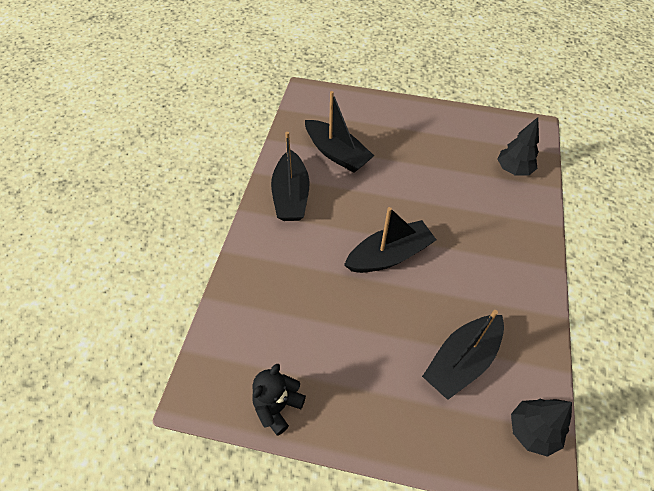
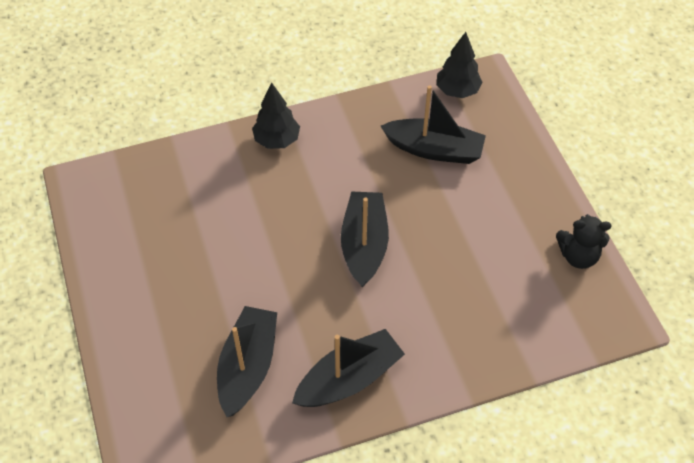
camera: 120 degrees left, 0 degrees up
(389, 255) = (364, 245): black boat -> black boat turned 60 degrees clockwise
(513, 170) = (167, 182): black tree -> black tree (277, 140)

